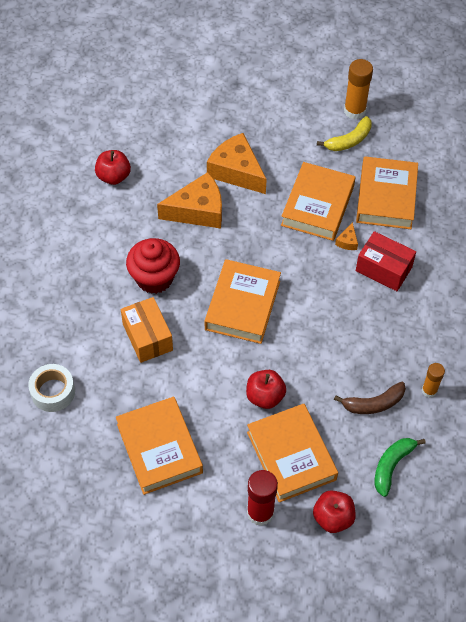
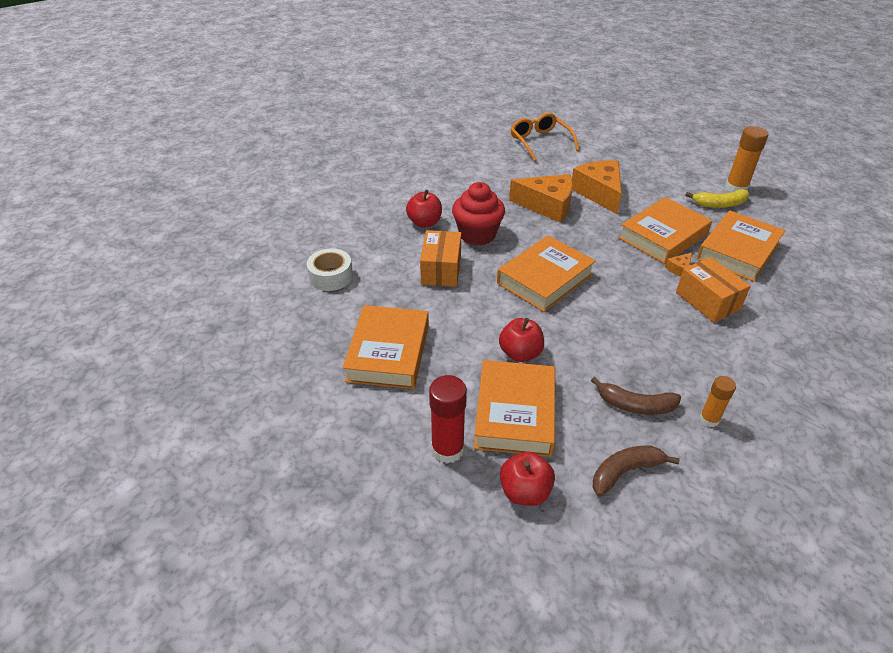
camera: 30 degrees right, 15 degrees down
(113, 176) = (491, 166): red apple -> red apple (424, 222)
(142, 118) = (540, 142): none -> orange glasses
(383, 269) = (707, 301): red box -> orange box
(392, 466) = (625, 472): green banana -> brown banana

